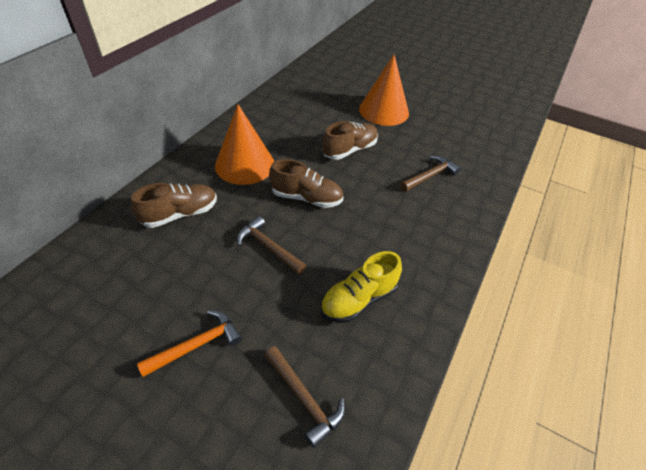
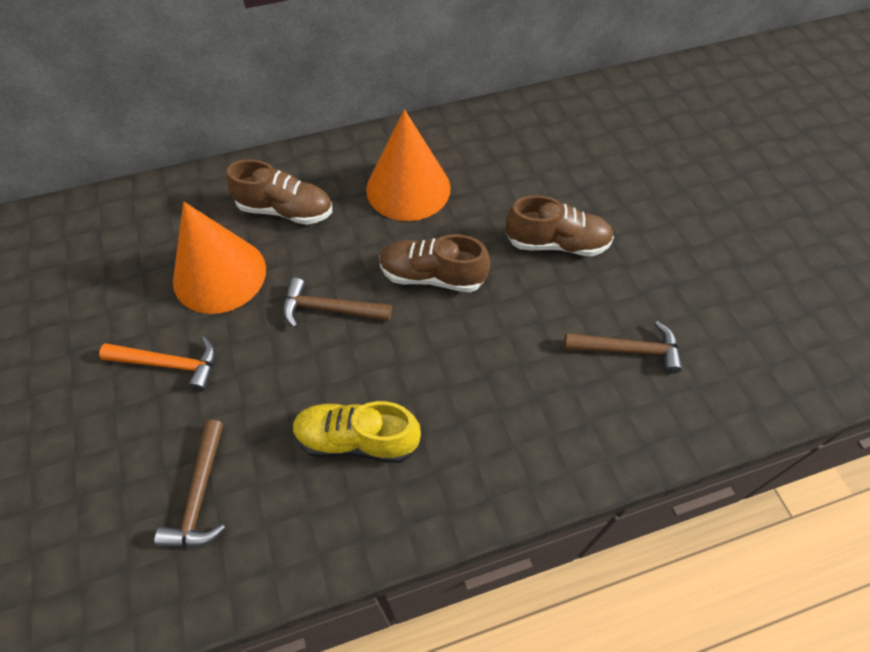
camera: 45 degrees right, 10 degrees up
(268, 247) = (330, 309): brown hammer -> brown hammer turned 75 degrees counterclockwise
(306, 198) = (432, 276): brown shoe -> brown shoe turned 135 degrees clockwise
(383, 111) = (675, 211): orange cone -> orange cone (219, 274)

